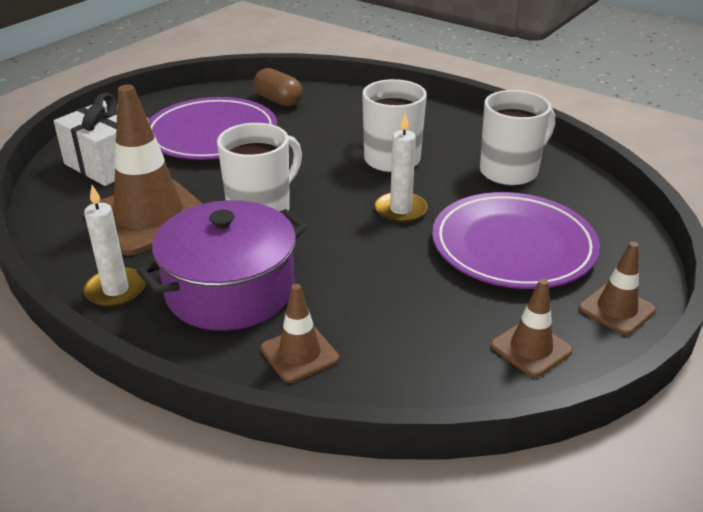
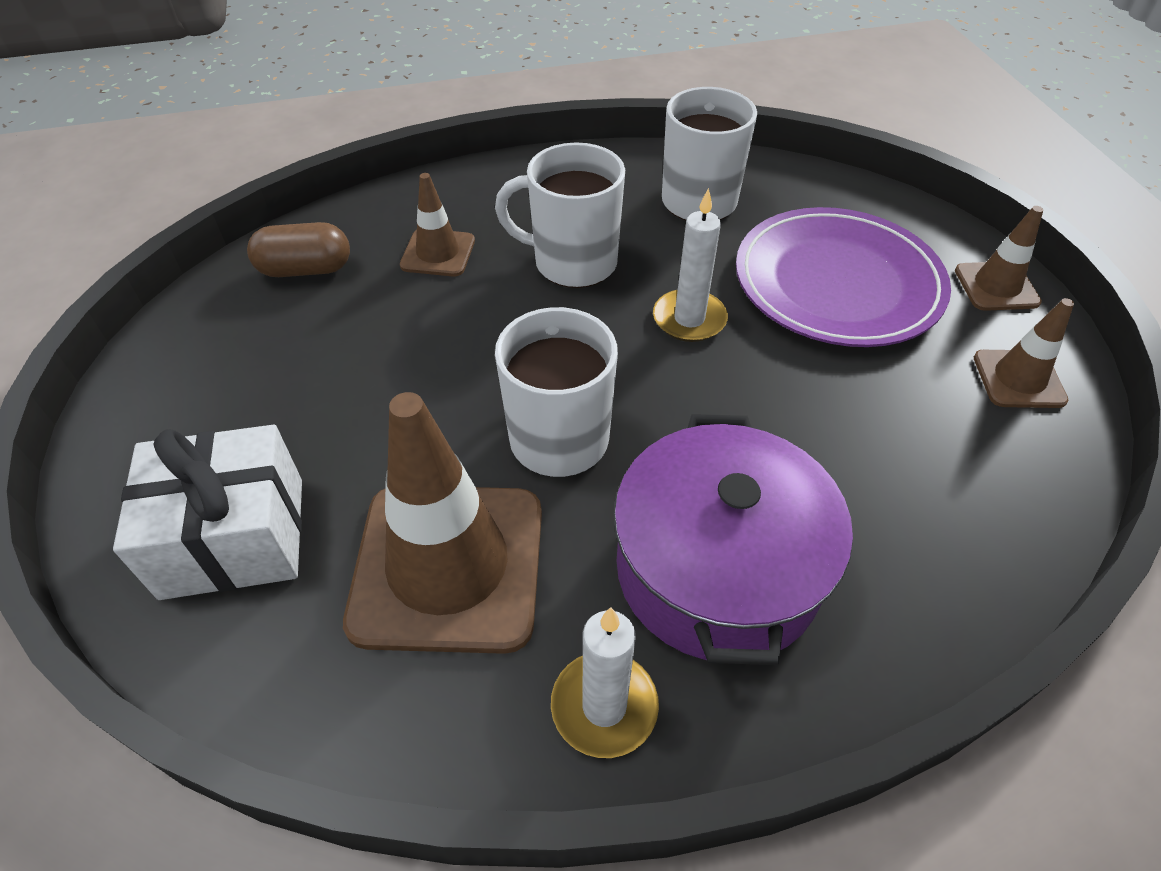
camera: 50 degrees left, 15 degrees up
(212, 134) = (306, 380): purple plate -> none
(299, 354) = (904, 572): brown traffic cone -> brown traffic cone (438, 253)

